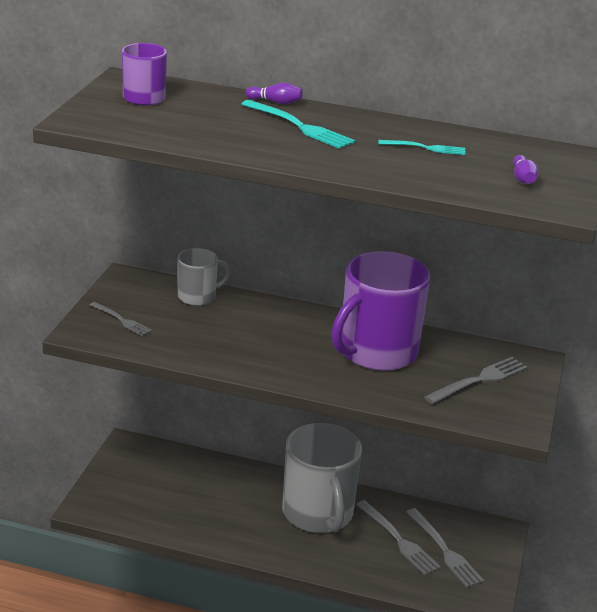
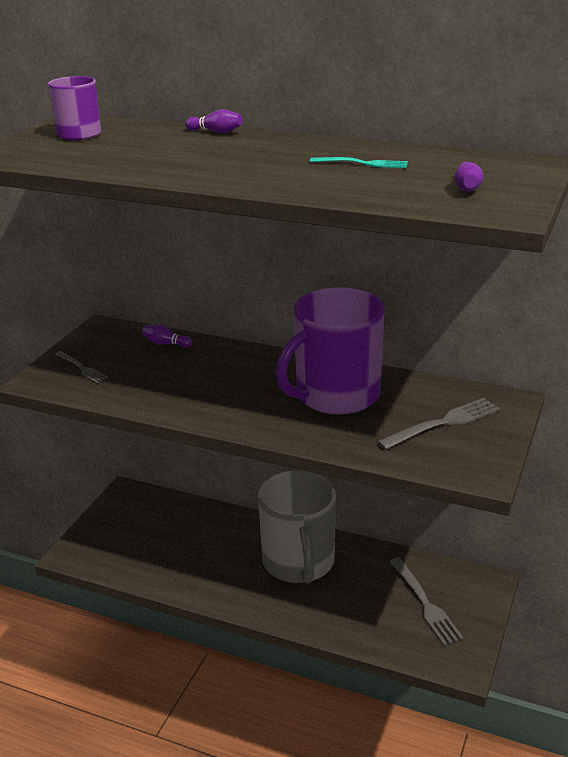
camera: 10 degrees right, 0 degrees up
(198, 296) = (166, 344): grey mug -> purple bowling pin
(300, 126) = (231, 150): turquoise fork -> none
(399, 540) = (378, 591): grey fork -> none

